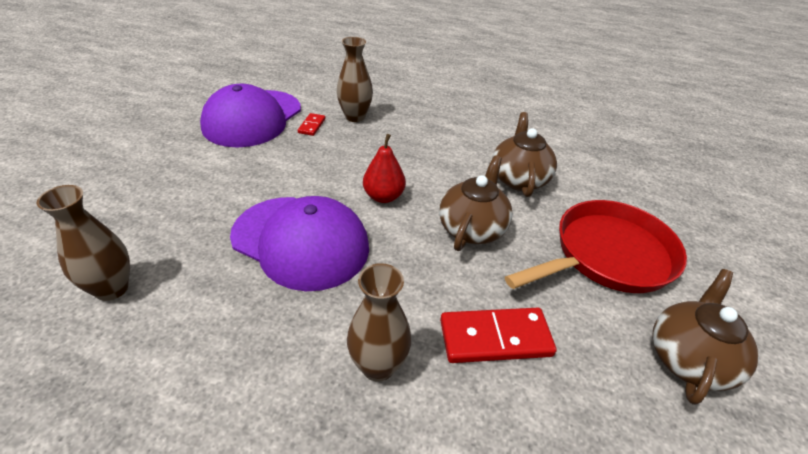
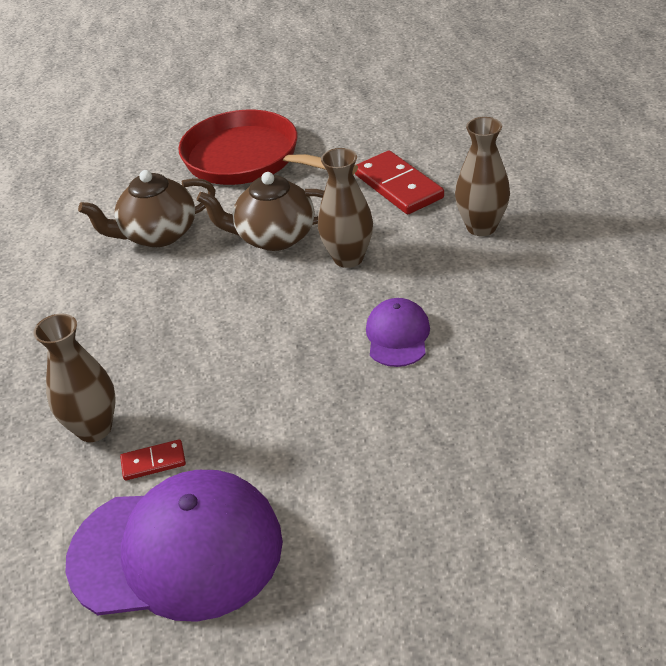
camera: 110 degrees left, 0 degrees up
(112, 288) = (588, 427): brown vase -> brown vase (348, 258)
(300, 242) = (397, 336): purple cap -> purple cap, size x0.49
(383, 196) = (271, 314): red pear -> none
(688, 359) = (334, 111): brown teapot -> none

